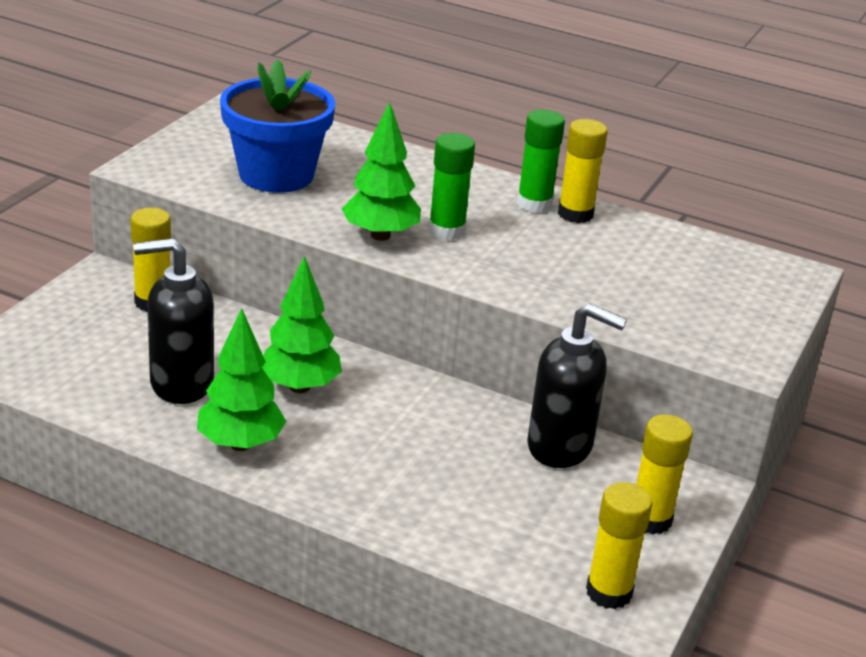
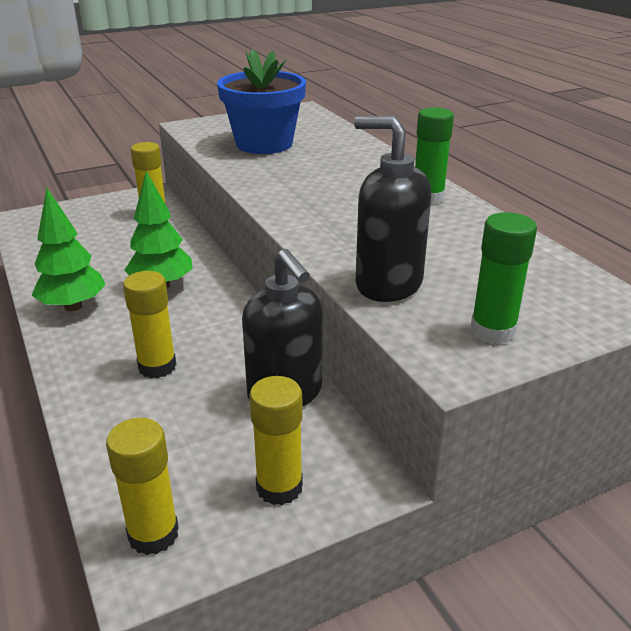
camera: 40 degrees right, 0 degrees up
(181, 383) = (97, 261): black soap dispenser -> black soap dispenser (388, 284)
(380, 235) = (274, 189): green tree -> none
(446, 231) = (328, 198): green glue stick -> green glue stick (493, 331)
(575, 214) = (454, 211): yellow glue stick -> yellow glue stick (157, 366)

